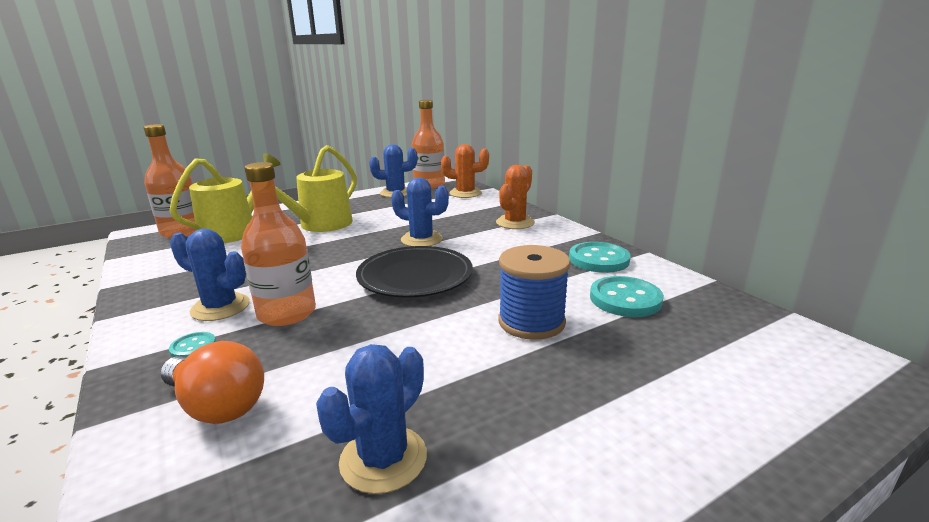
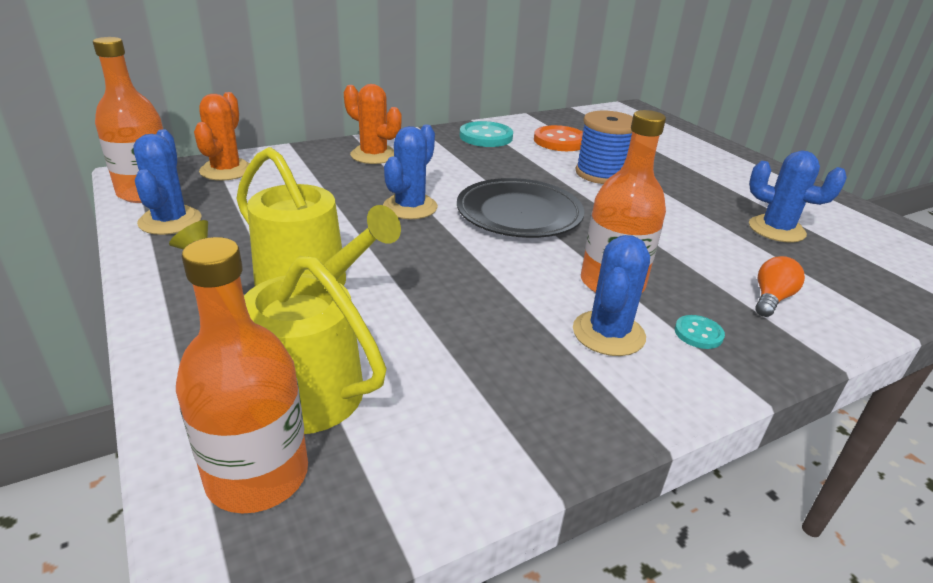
camera: 90 degrees left, 10 degrees up
(217, 405) = (771, 299): orange light bulb -> orange light bulb, size x0.63
(625, 299) = (560, 141): turquoise button -> orange button

